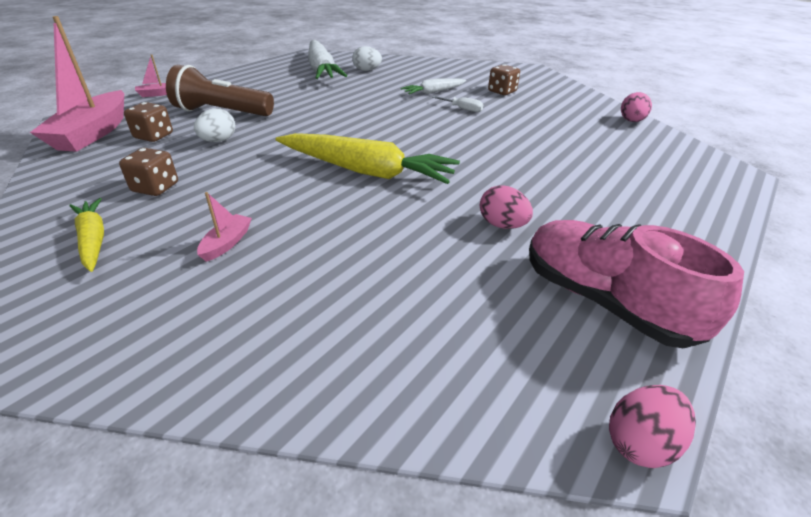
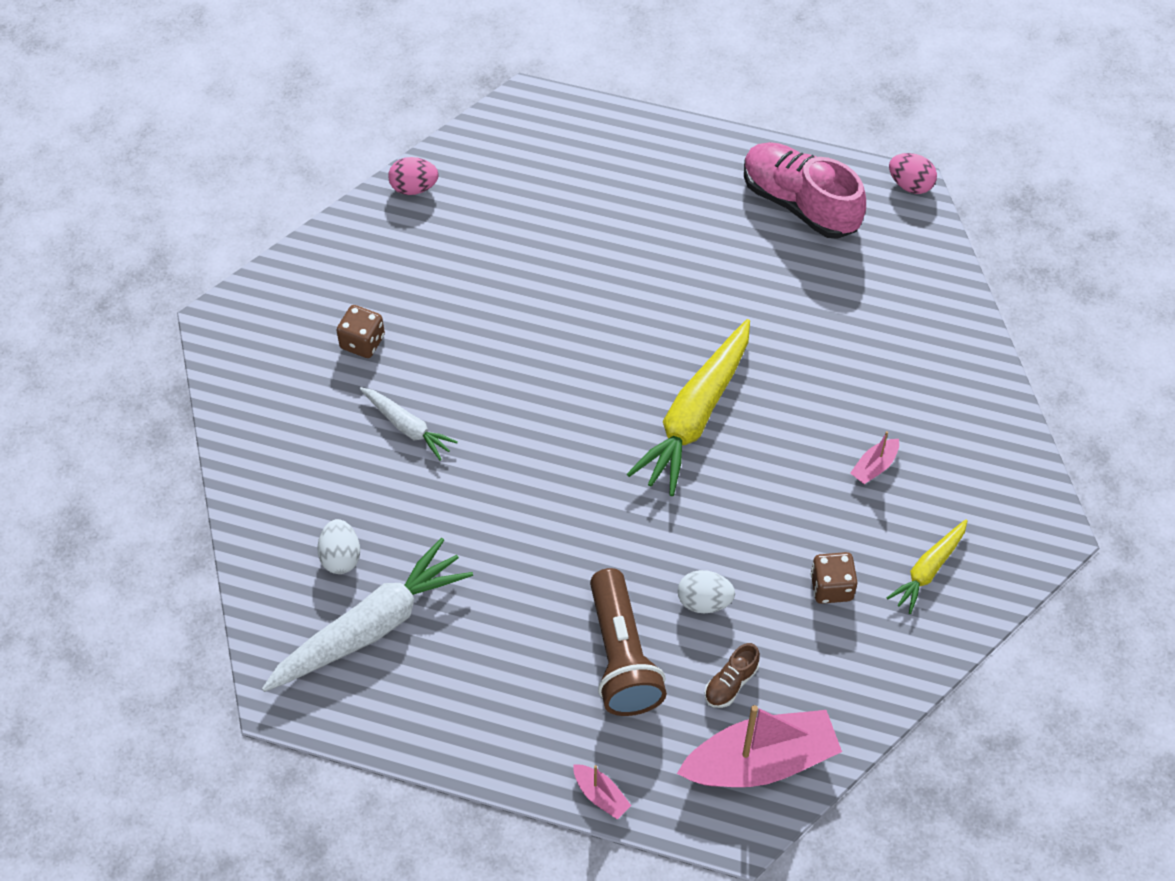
camera: 110 degrees left, 20 degrees up
(154, 136) = (731, 683): brown dice -> brown shoe
(227, 243) = (874, 466): pink boat -> pink boat turned 45 degrees counterclockwise
(366, 171) = (695, 416): yellow carrot -> yellow carrot turned 150 degrees counterclockwise
(463, 109) = (461, 373): white screwdriver -> none
(502, 225) = (734, 278): pink egg -> none
(604, 301) = (799, 203): pink shoe -> pink shoe turned 105 degrees clockwise

